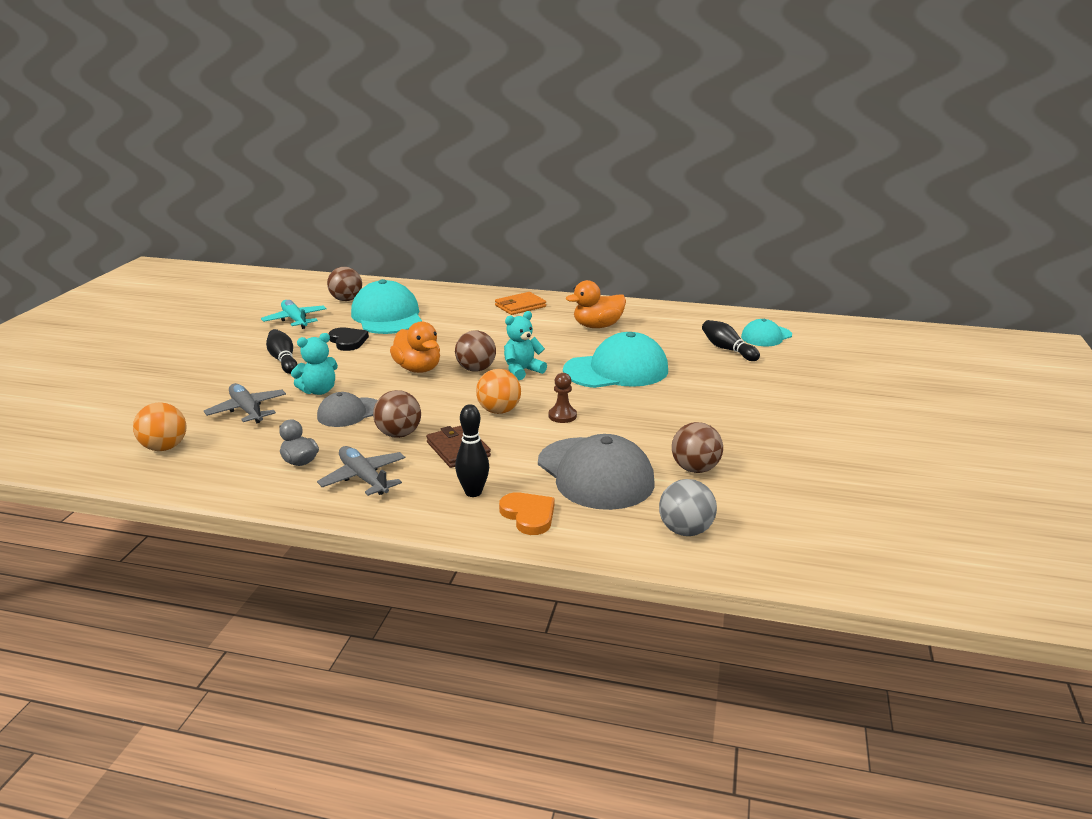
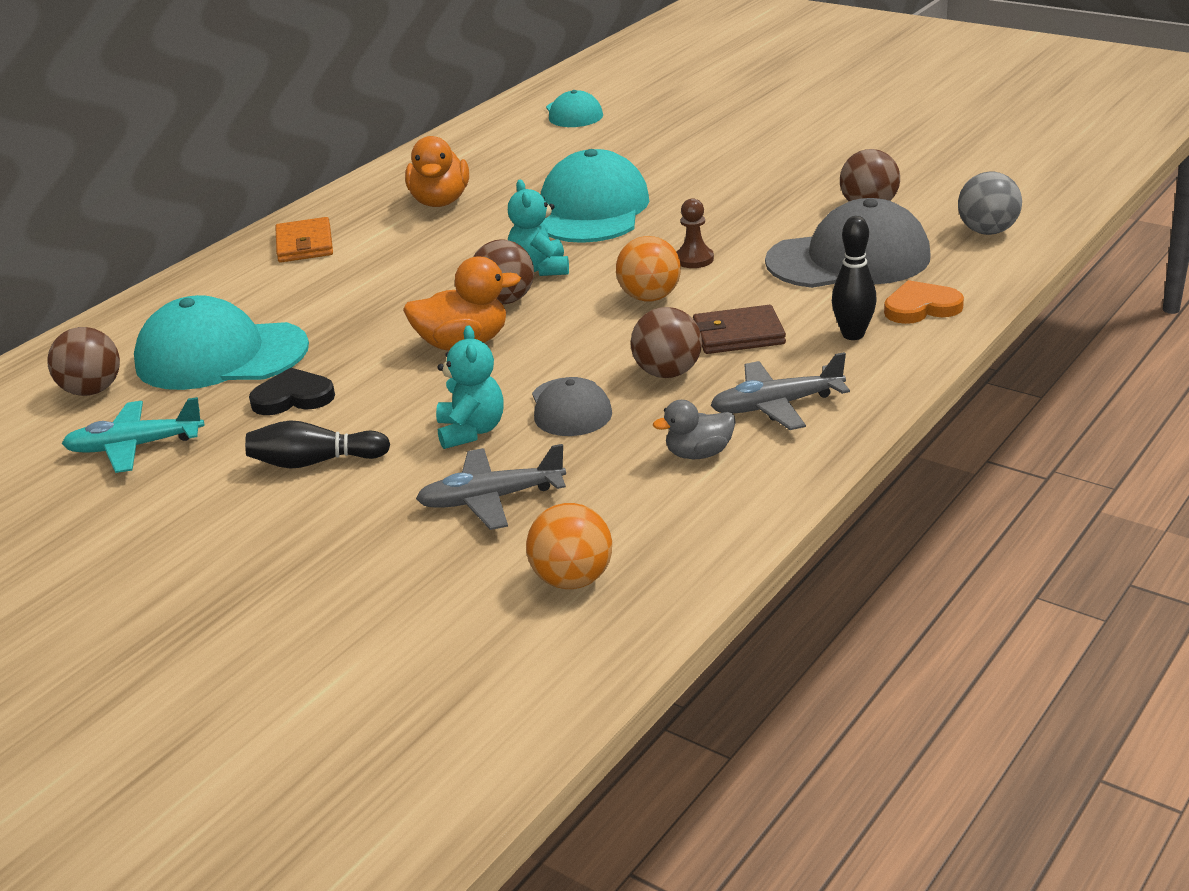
camera: 65 degrees left, 5 degrees up
(727, 349) = (590, 139): black bowling pin -> none

